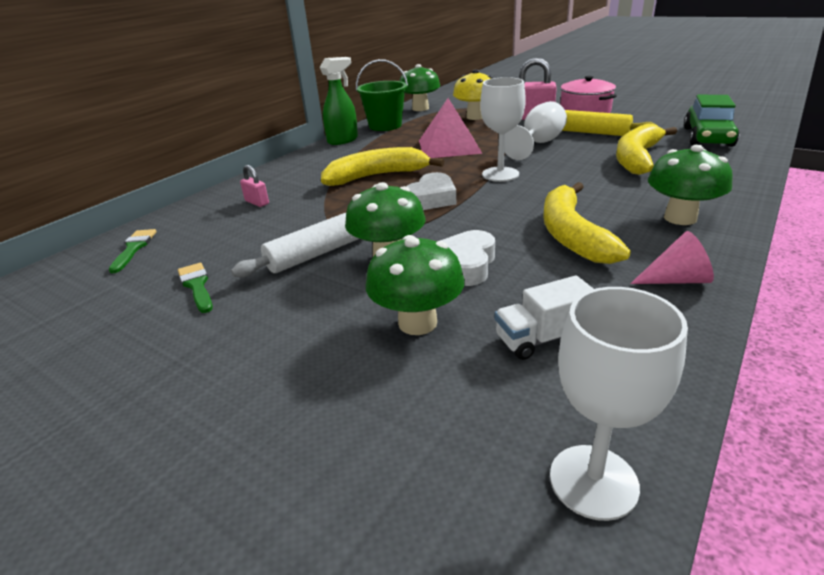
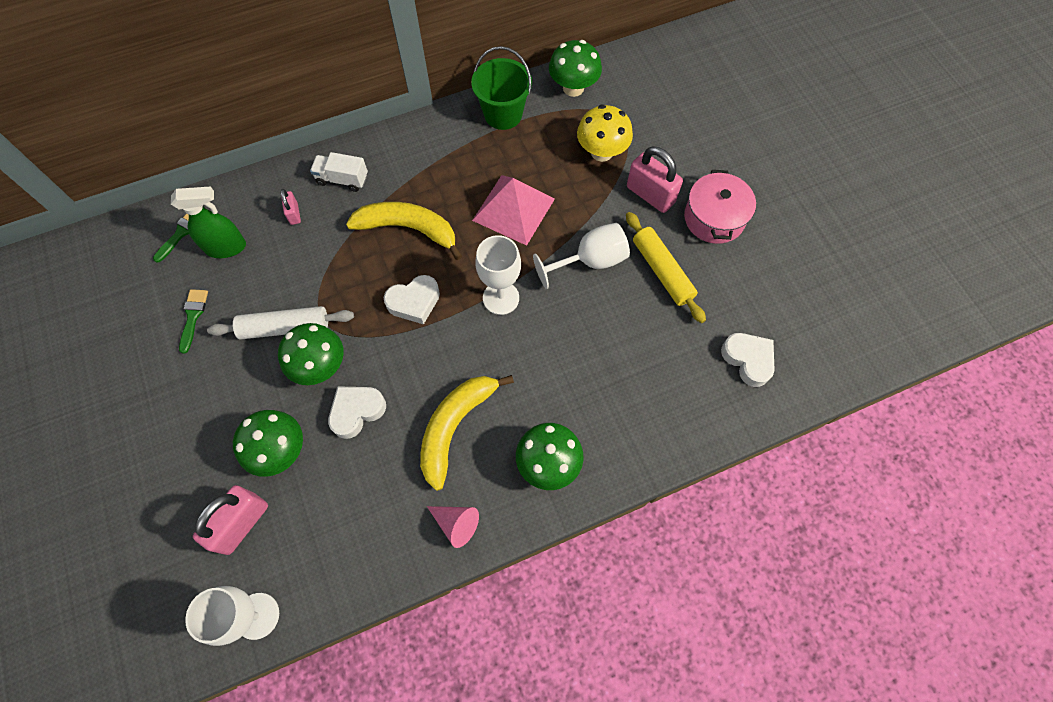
camera: 30 degrees right, 35 degrees up
(343, 140) = (440, 125): green spray bottle -> green spray bottle (226, 247)
(445, 402) = (241, 523): none -> pink padlock
(543, 338) = (329, 514): white truck -> white truck (342, 179)
(637, 158) = (636, 352): yellow banana -> none
(707, 137) = (748, 360): green car -> white heart

